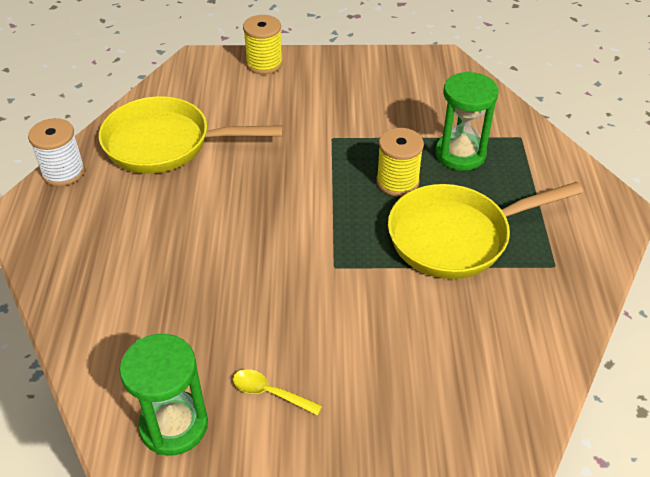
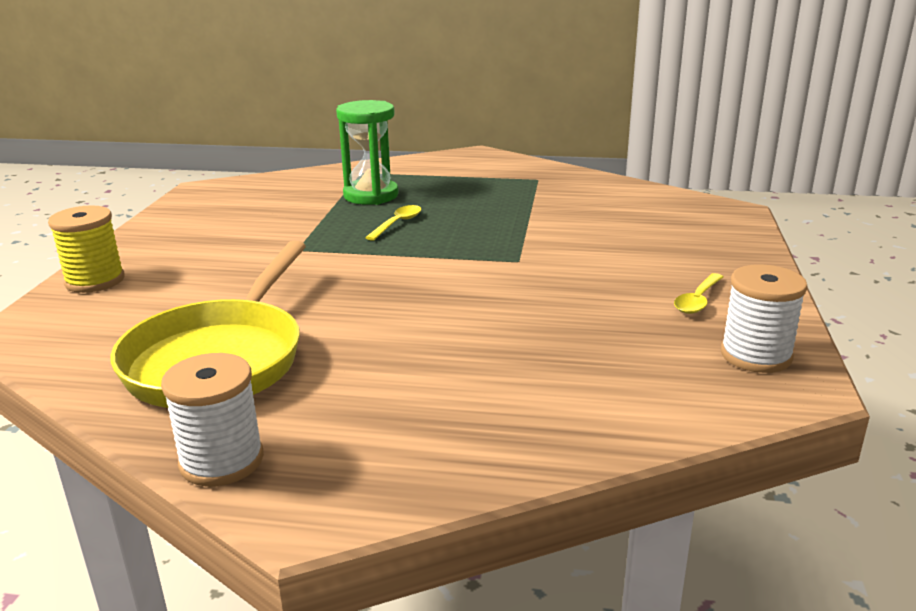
camera: 80 degrees left, 20 degrees down
(174, 425) = (756, 355): green hourglass -> white spool
(397, 182) = (397, 223): yellow spool -> yellow spoon
(456, 237) = (490, 207): yellow pan -> none

